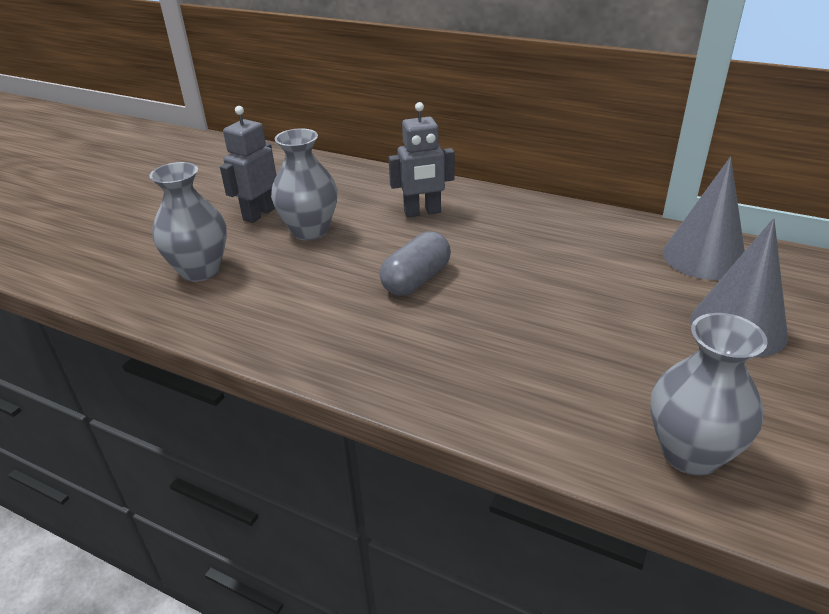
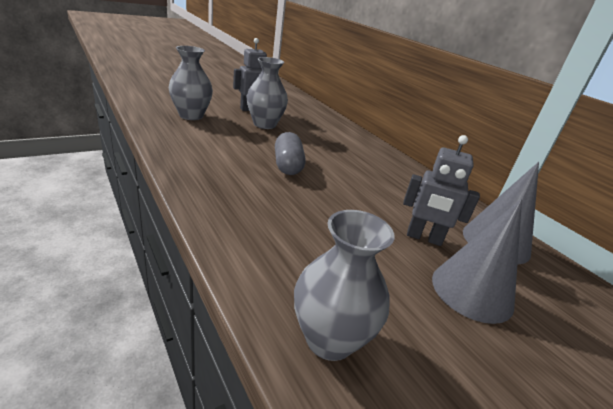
camera: 25 degrees right, 5 degrees down
(416, 280) = (287, 165): grey capsule -> grey capsule turned 75 degrees counterclockwise
(422, 212) = (335, 142): grey robot -> grey robot (424, 238)

